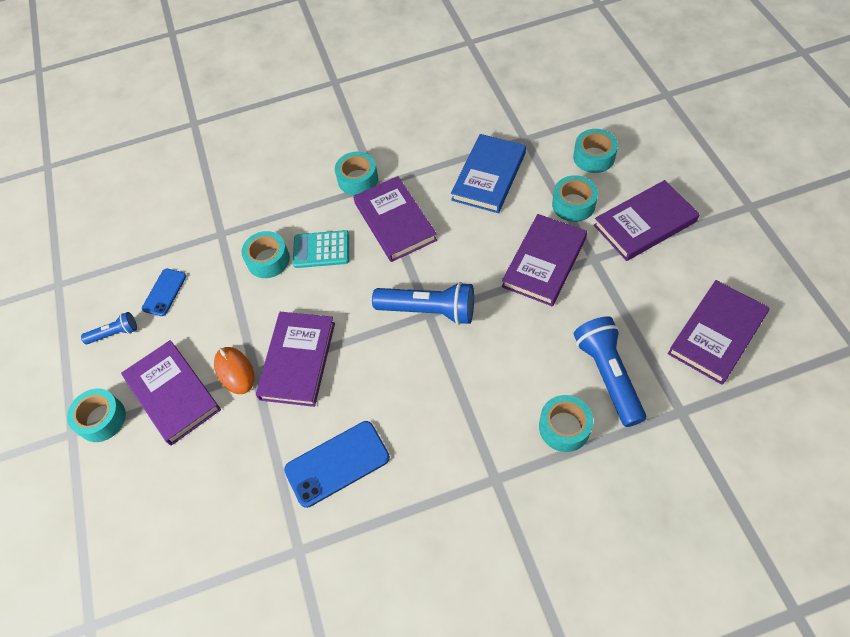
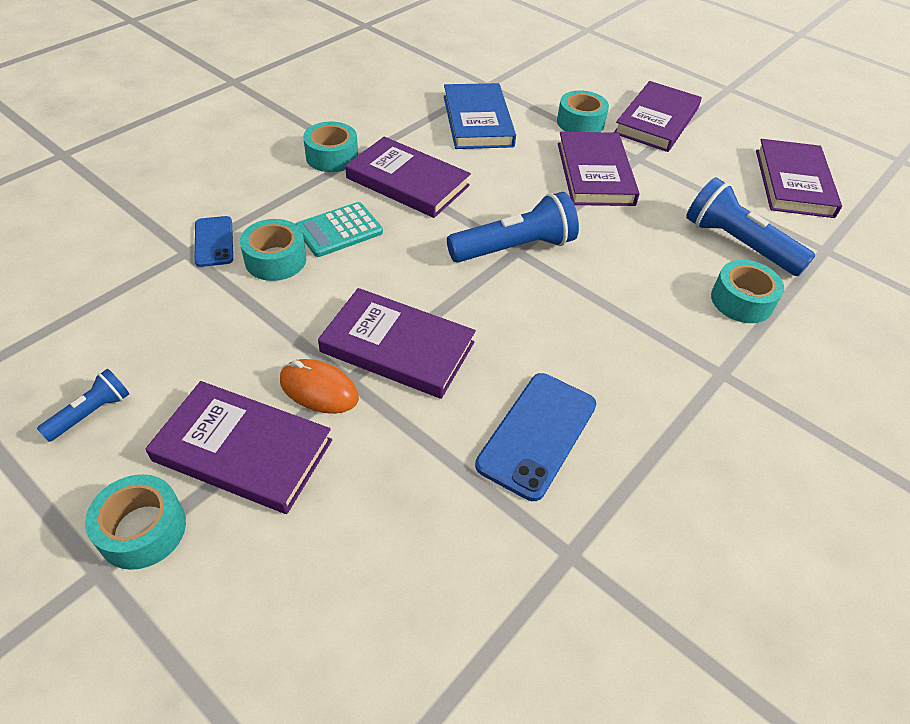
camera: 40 degrees left, 10 degrees down
(164, 292) = (143, 338): blue phone -> blue phone (214, 241)
(298, 360) = (397, 347): purple book -> purple book turned 45 degrees counterclockwise
(594, 157) = (565, 84): turquoise tape -> none

